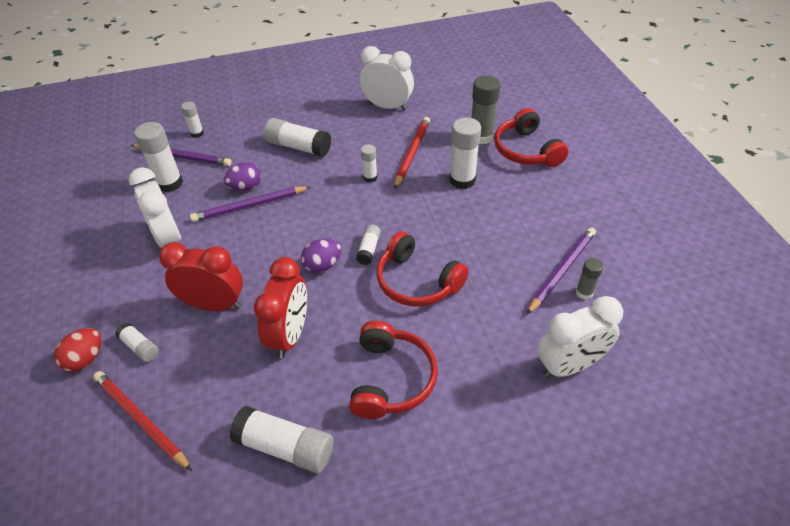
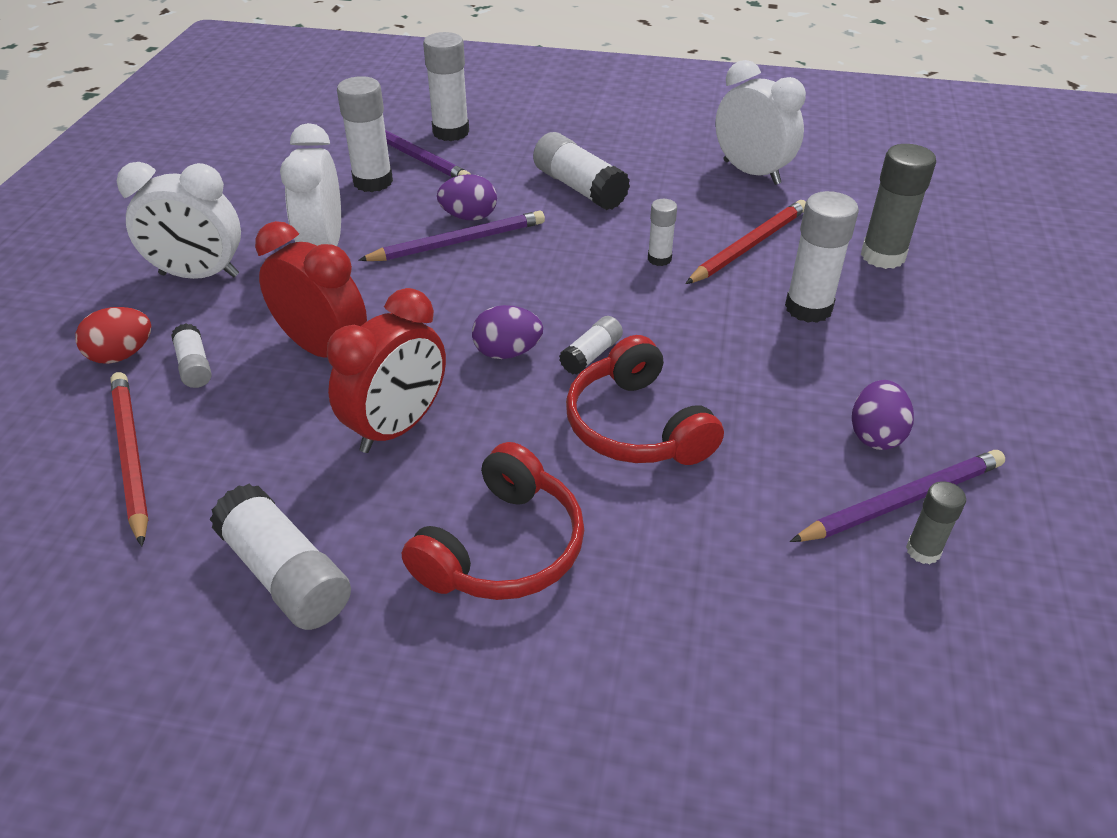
camera: 25 degrees right, 5 degrees down
(197, 133) = (451, 132): white glue stick -> white glue stick, size x1.81
(250, 206) = (458, 242): purple pencil -> purple pencil turned 150 degrees clockwise
(526, 150) = (952, 299): red headphones -> none
(532, 240) = (875, 435): none -> purple egg
(569, 366) = (820, 655): white clock -> white clock (199, 275)

